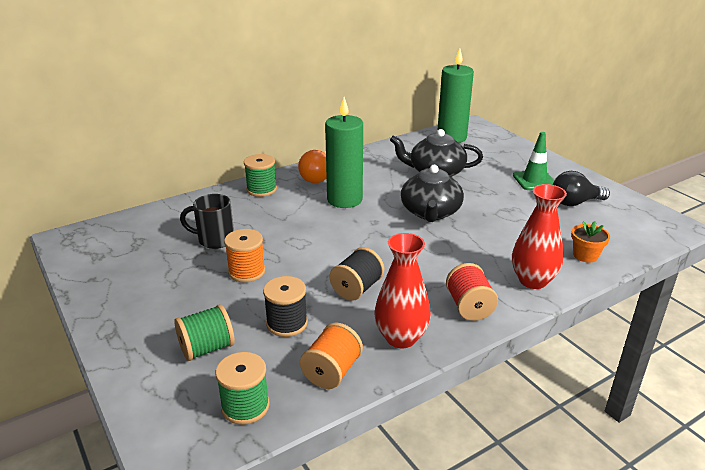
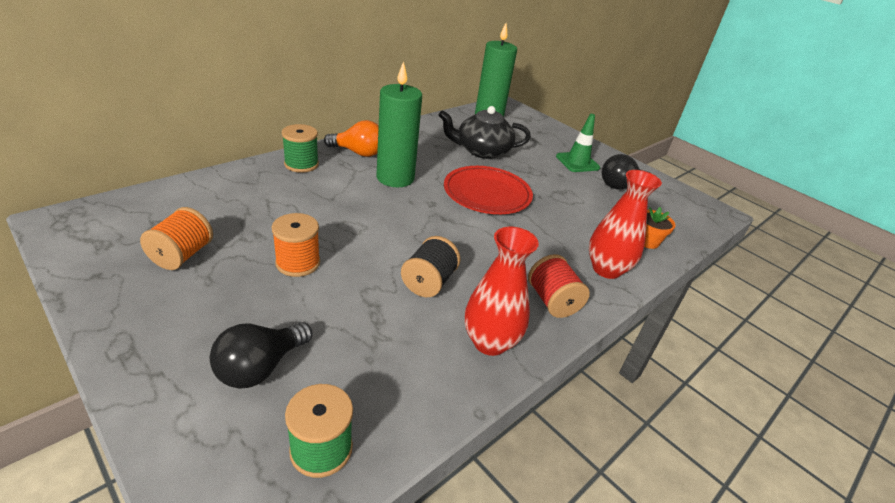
camera: 15 degrees left, 5 degrees up
(207, 348) = (260, 367): green spool -> black light bulb
(214, 240) = (253, 223): black mug -> none
(287, 323) = (356, 329): black spool -> none
(314, 177) = (358, 153): orange light bulb -> orange light bulb turned 60 degrees counterclockwise
(332, 372) = (421, 391): orange spool -> orange spool (182, 255)
(430, 212) = (487, 193): black teapot -> red plate

